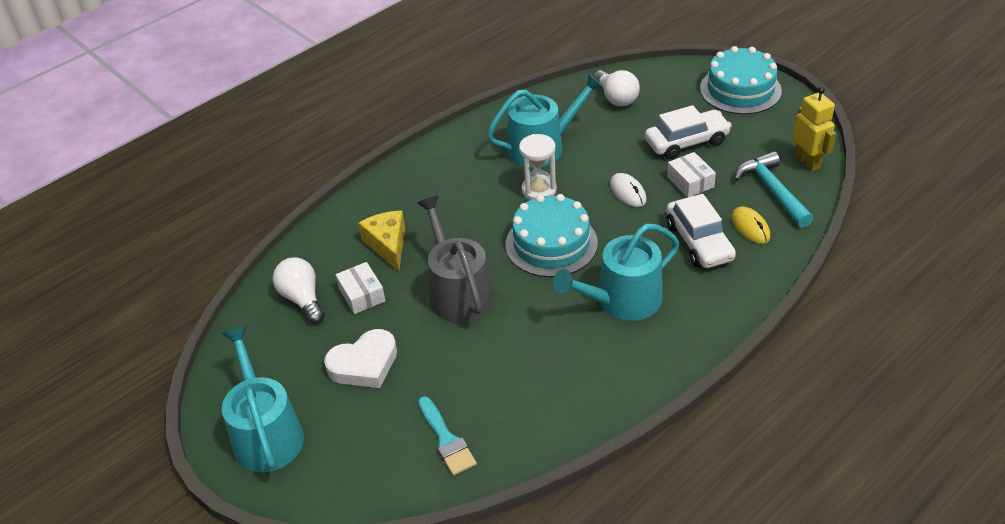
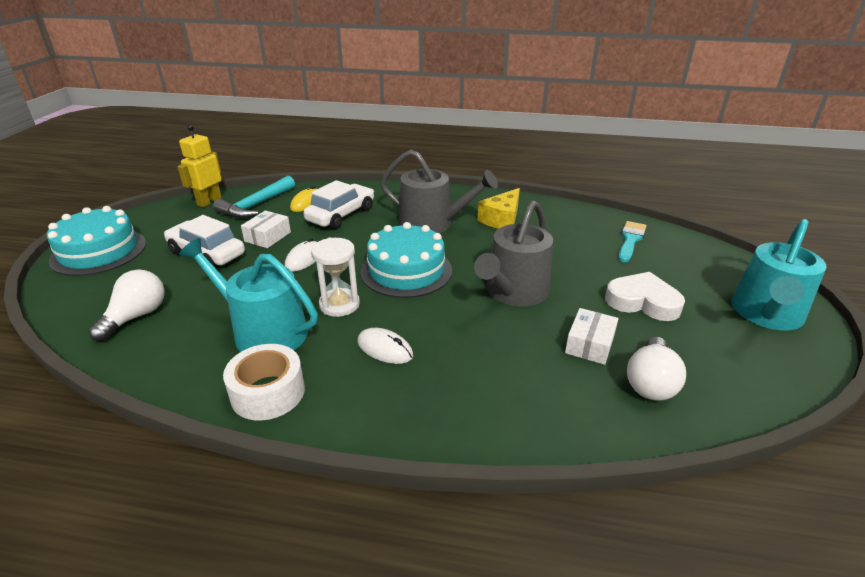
camera: 130 degrees left, 10 degrees down
(388, 245) = (514, 364): yellow cheese -> yellow cheese (502, 219)
(466, 193) = (385, 349): none -> white mouse
(478, 135) = (268, 392): none -> white tape
(622, 300) = (432, 223): turquoise watering can -> grey watering can

